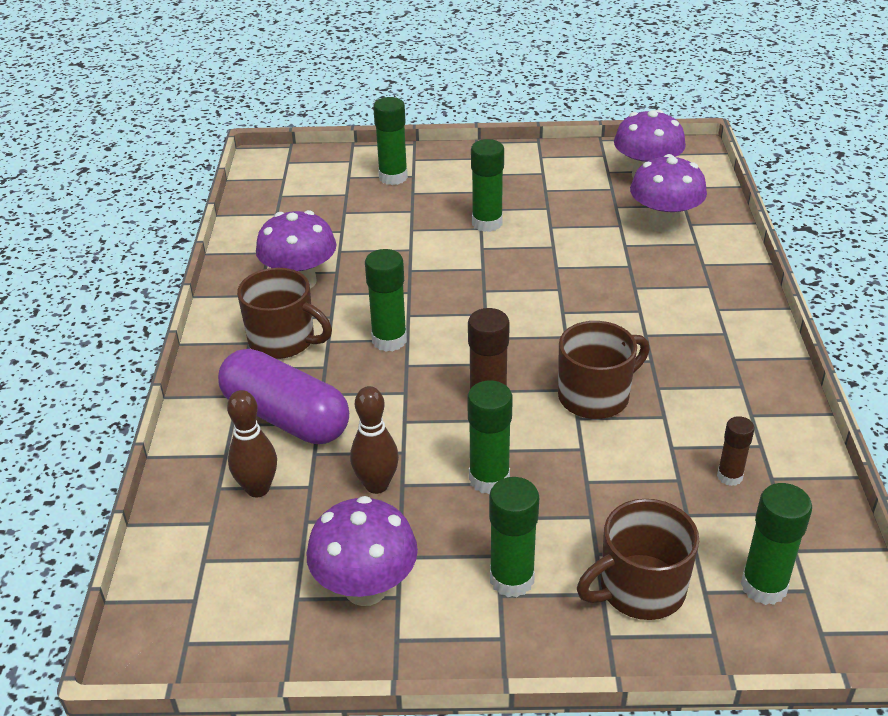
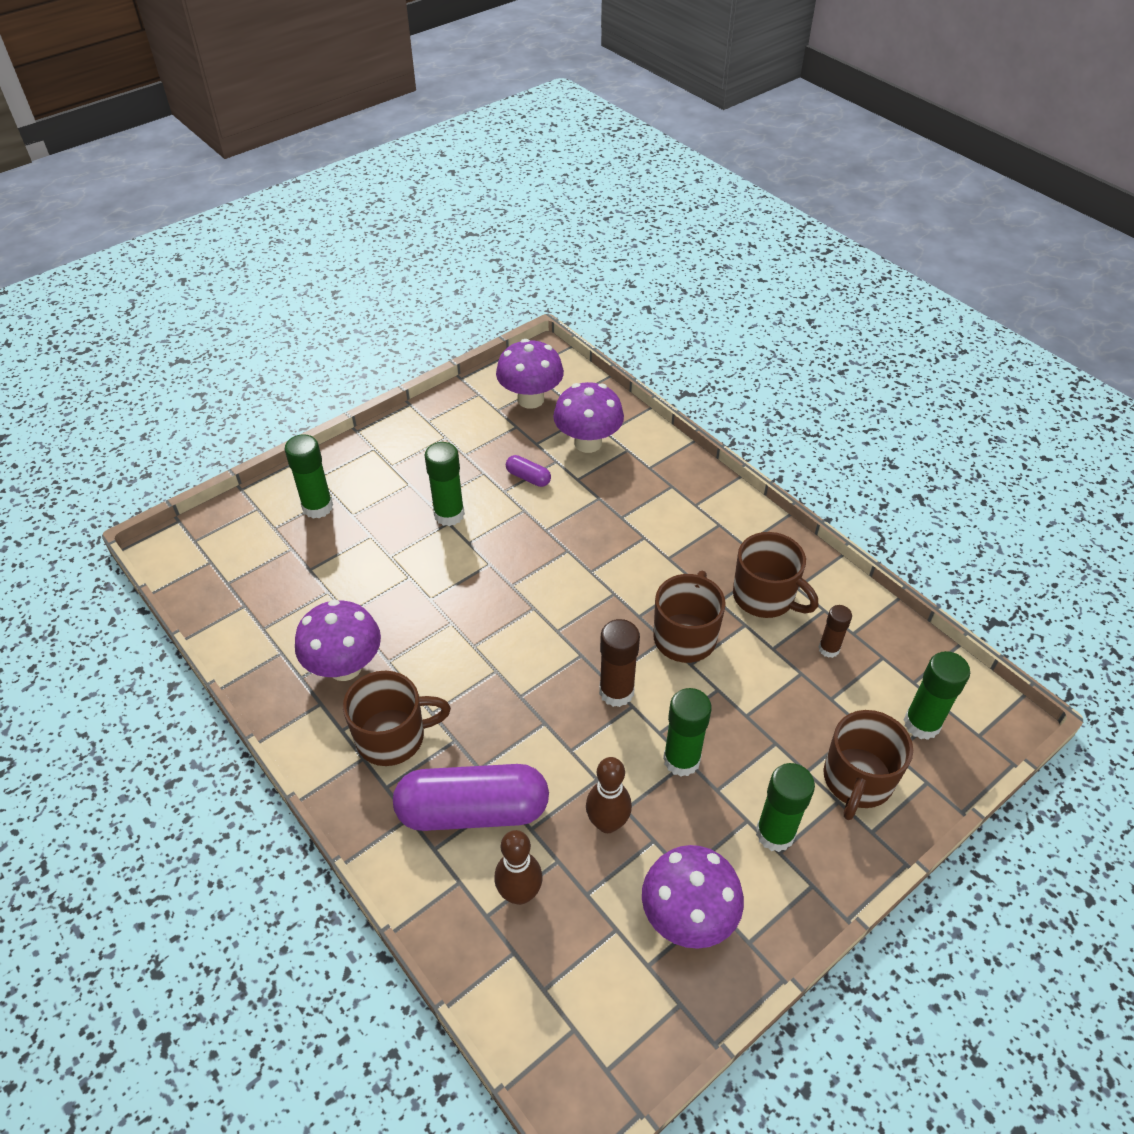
camera: 40 degrees left, 10 degrees up
(389, 340) = (483, 680): green glue stick -> none
(582, 226) = (528, 477): none -> purple capsule
(709, 406) = (765, 597): none -> brown mug

